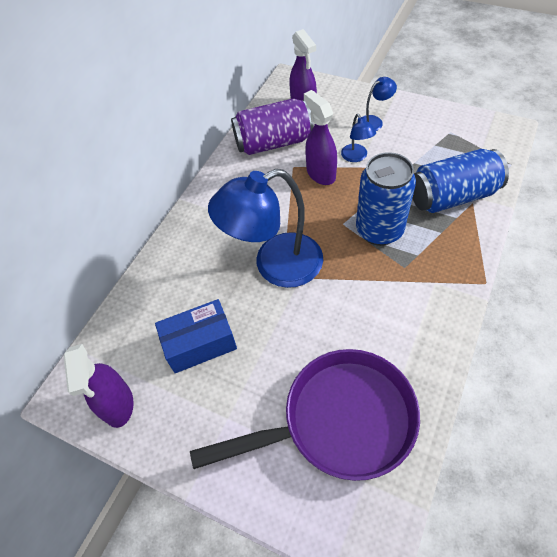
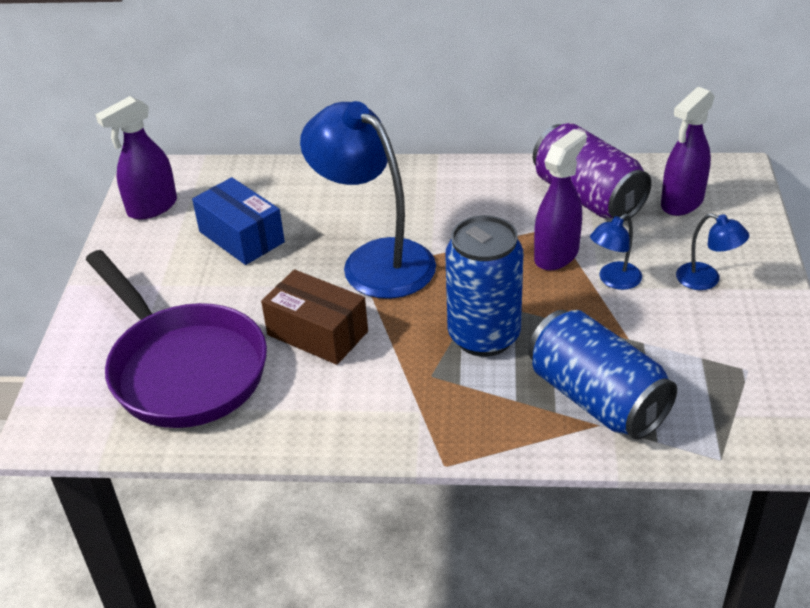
camera: 65 degrees right, 15 degrees down
(337, 320) = (317, 333): none -> brown box

